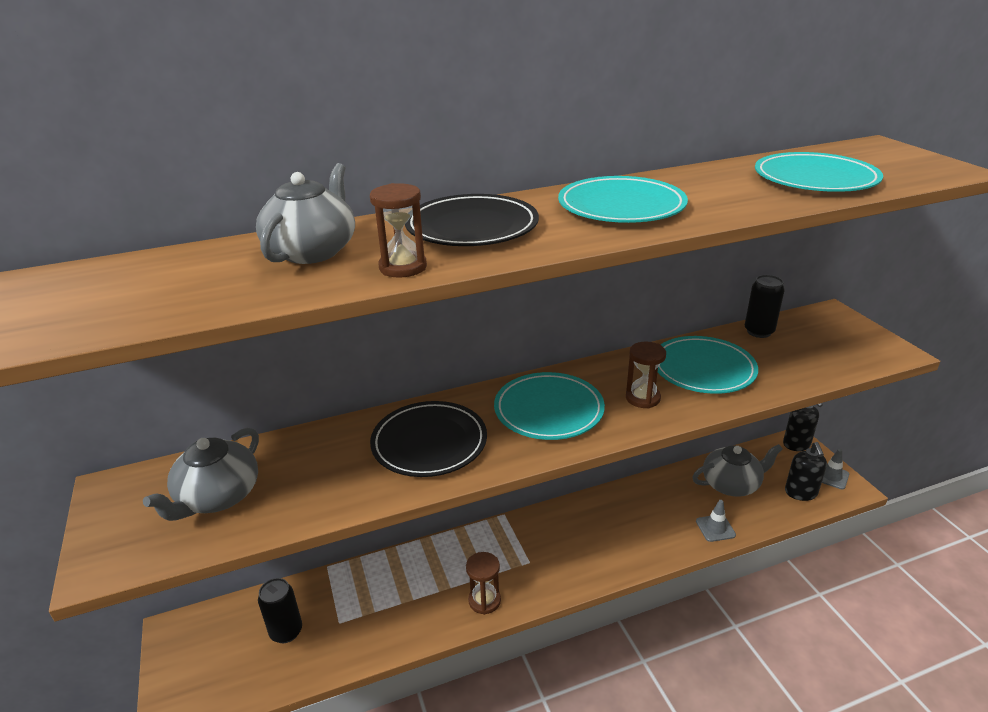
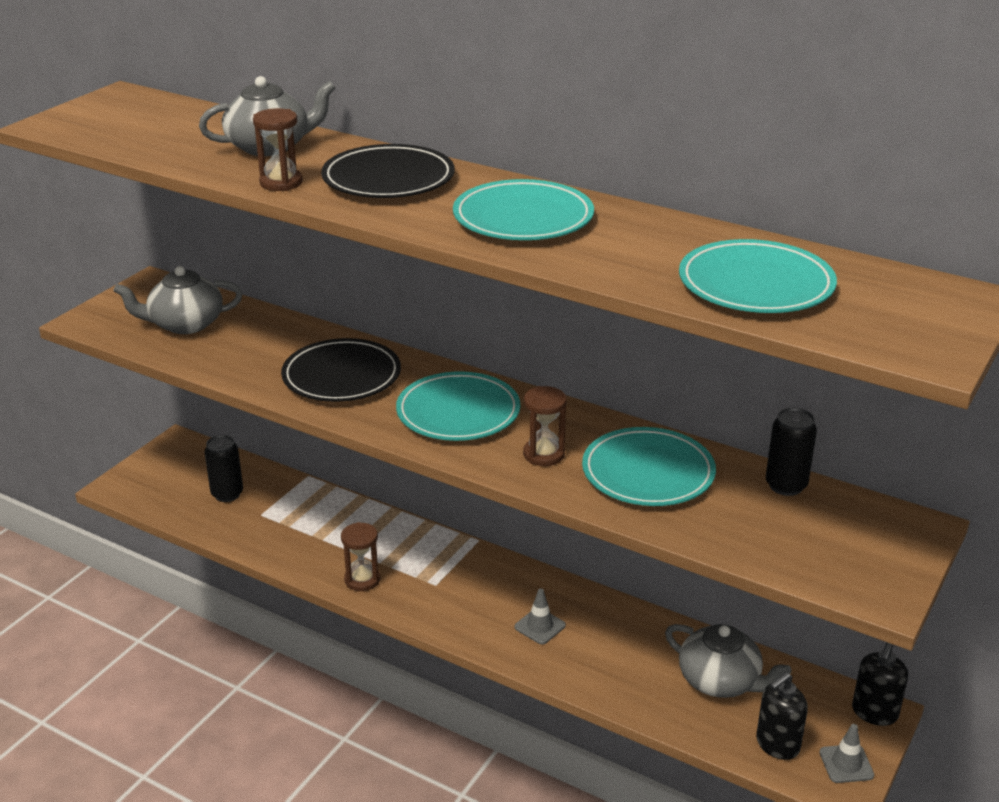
camera: 50 degrees right, 0 degrees up
(715, 528) = (628, 693): grey traffic cone -> grey traffic cone (540, 626)

